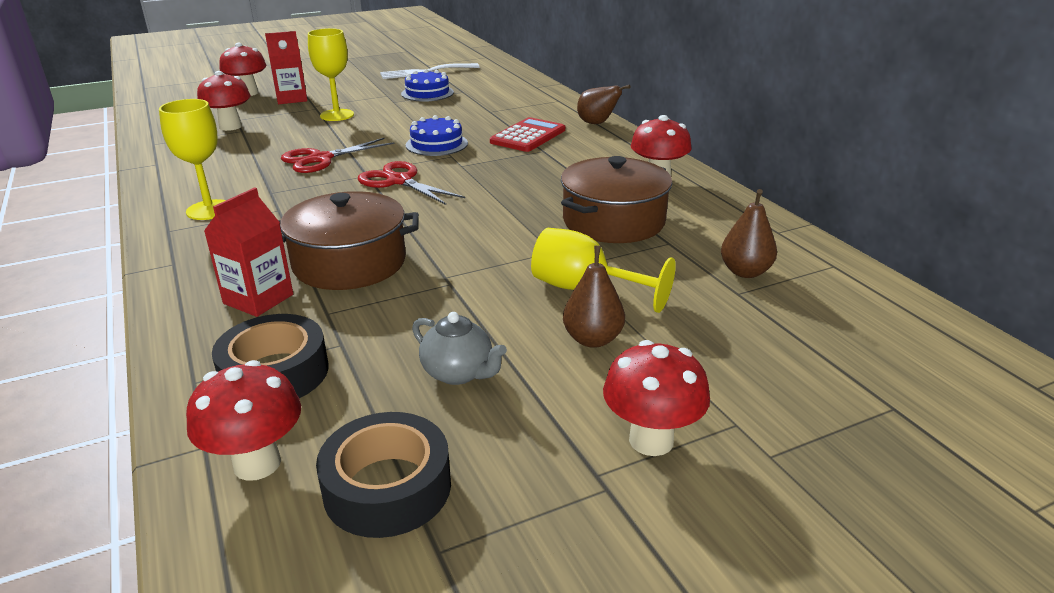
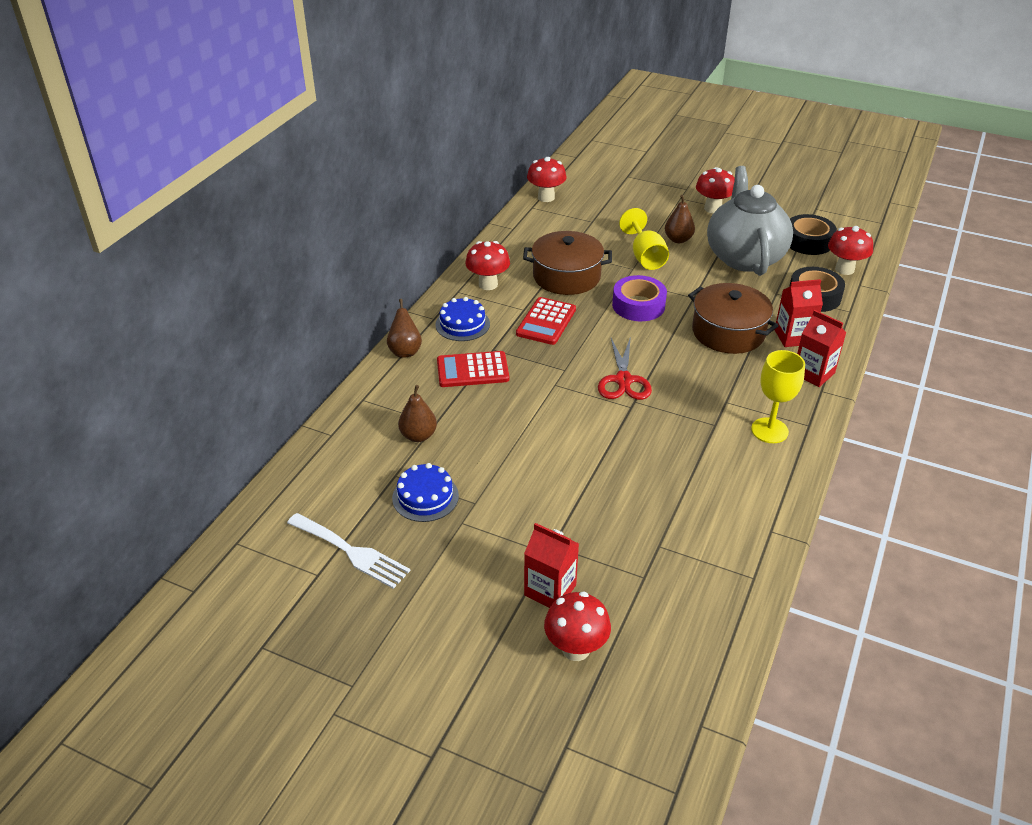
camera: 130 degrees left, 10 degrees up
(196, 274) = (813, 373): none -> red carton
(230, 126) = (662, 563): red mushroom -> red mushroom (546, 197)
(321, 159) = (643, 444): red scissors -> none
(337, 115) = (552, 512): yellow goblet -> none
(436, 144) = (543, 405): blue cake -> blue cake (462, 324)
(458, 373) = (744, 257): grey teapot -> grey teapot, size x2.43
(490, 236) = (638, 305): none -> purple tape
(545, 182) = (546, 322): none -> red calculator
(745, 272) = (570, 225): brown pear -> brown pear (418, 436)

